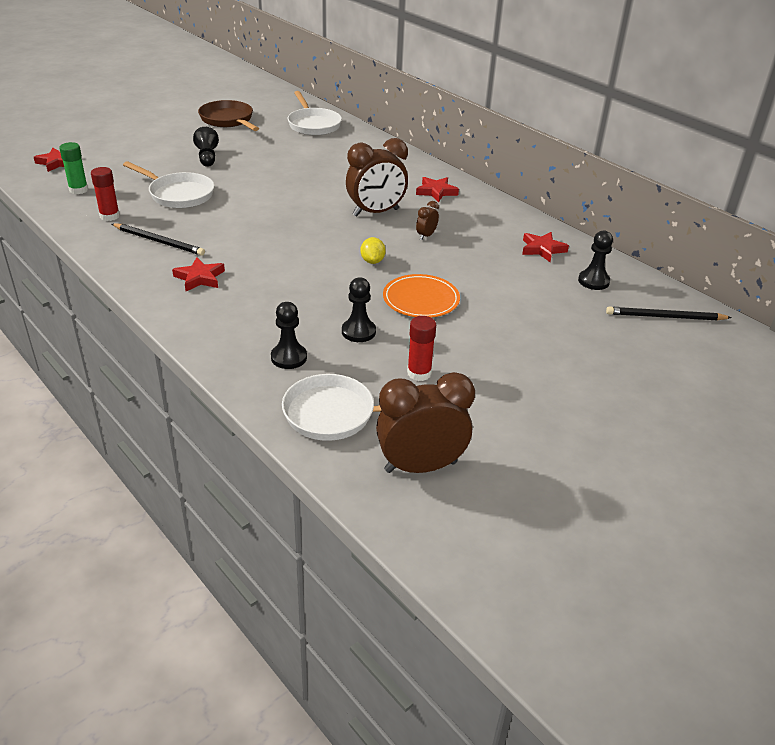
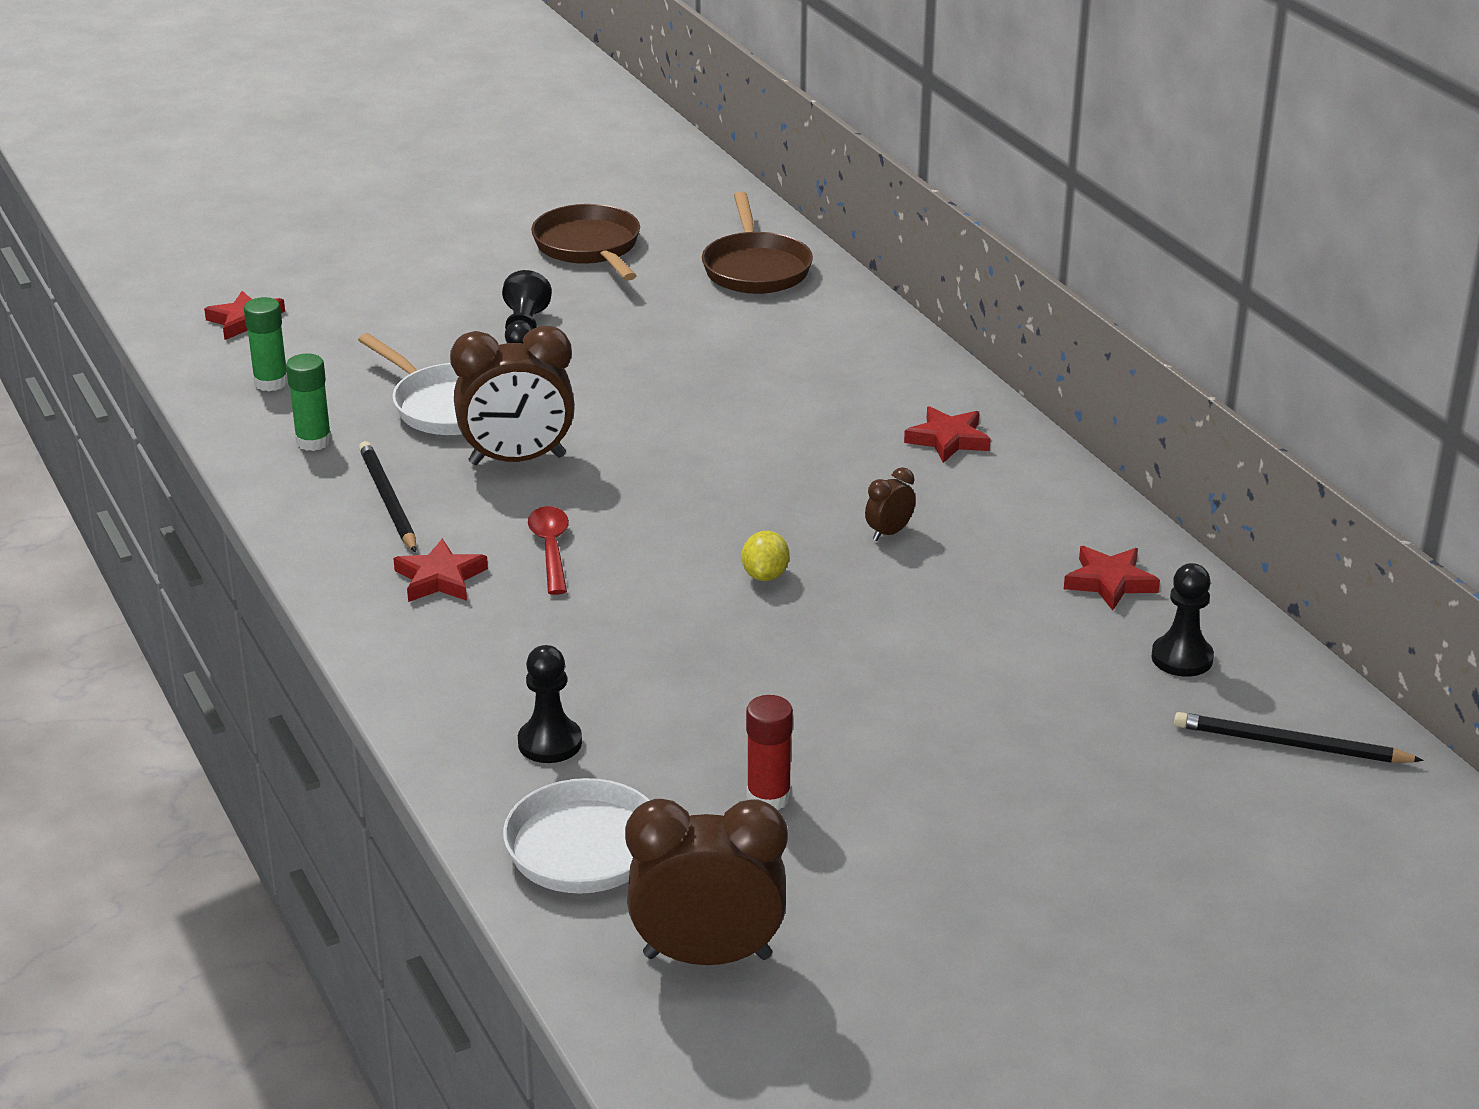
camera: 15 degrees right, 5 degrees down
(109, 216) = (313, 441): red glue stick -> green glue stick
(159, 241) = (388, 500): black pencil -> black pencil turned 150 degrees counterclockwise
(255, 258) = (550, 549): none -> red spoon
(313, 125) = (755, 268): white pan -> brown pan
(358, 332) = (689, 709): black pawn -> none
(376, 212) = (809, 475): brown clock -> brown clock (517, 460)
(421, 299) = (827, 660): orange plate -> none

